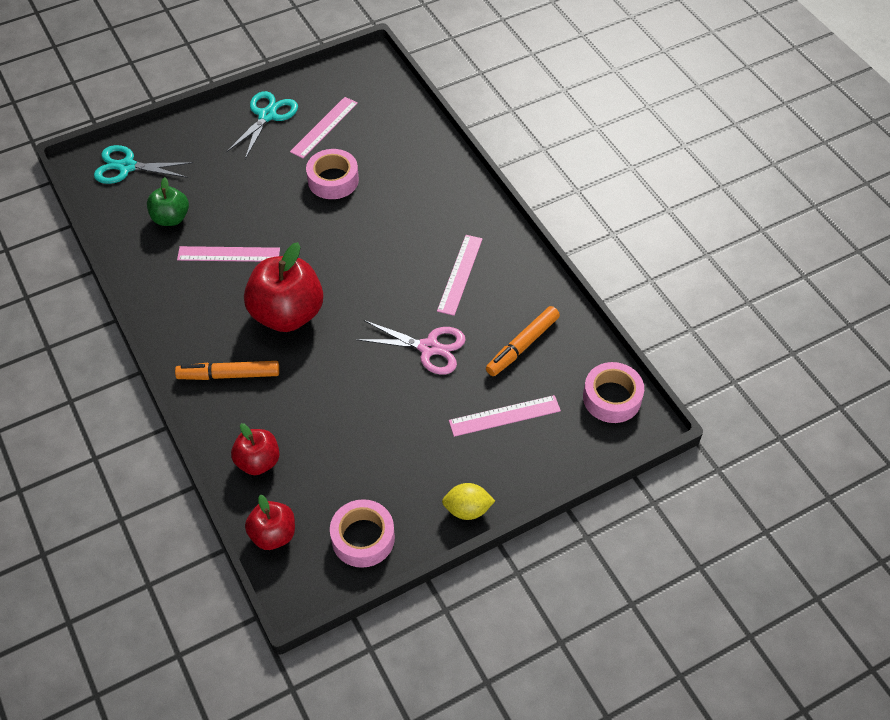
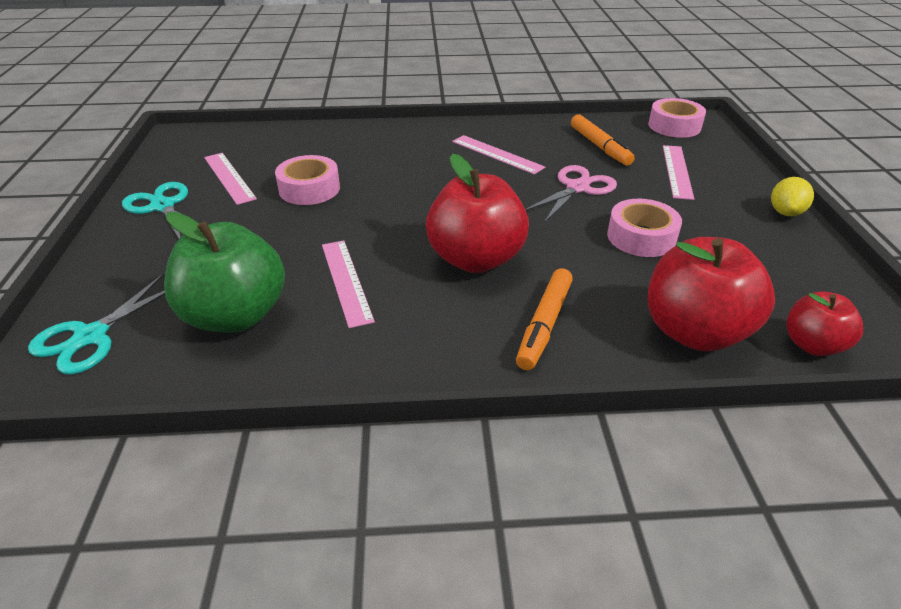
camera: 65 degrees left, 15 degrees down
(171, 218) = (236, 315): green apple -> green apple, size x1.77
(228, 254) = (346, 281): pink ruler -> pink ruler turned 45 degrees counterclockwise
(258, 462) = (694, 331): red apple -> red apple, size x1.77
(363, 538) = (819, 280): pink tape -> pink tape (641, 237)

